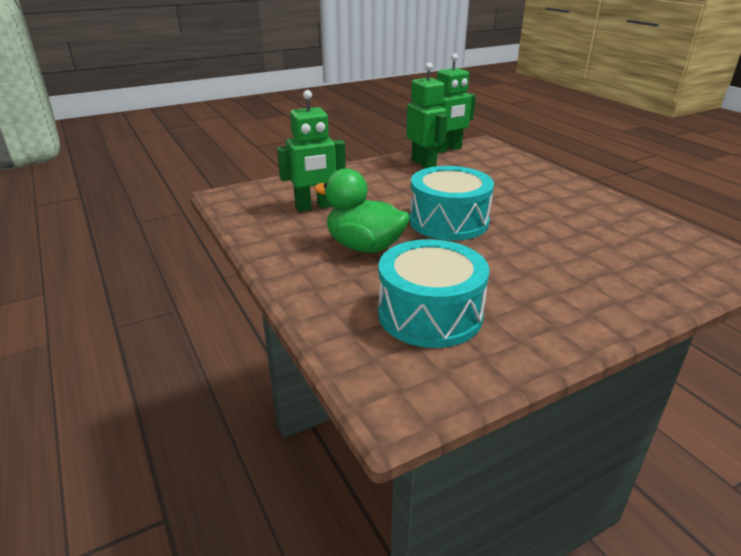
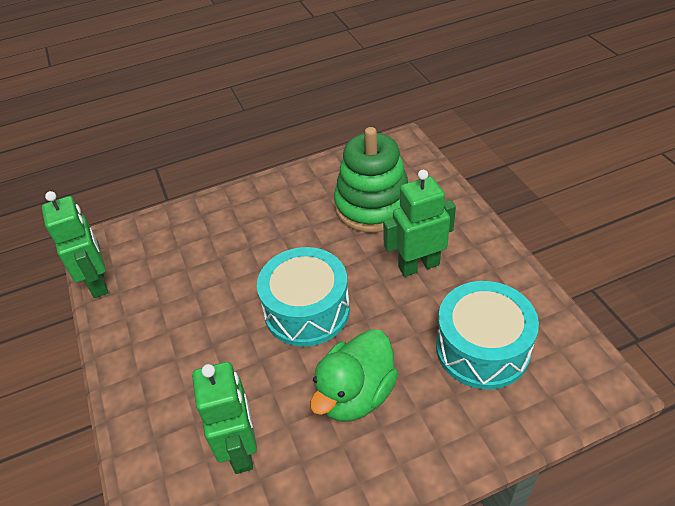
camera: 80 degrees left, 15 degrees up
(424, 164) = (138, 313): green robot -> green robot (418, 266)
(608, 247) = (373, 206): none -> green stacking toy

